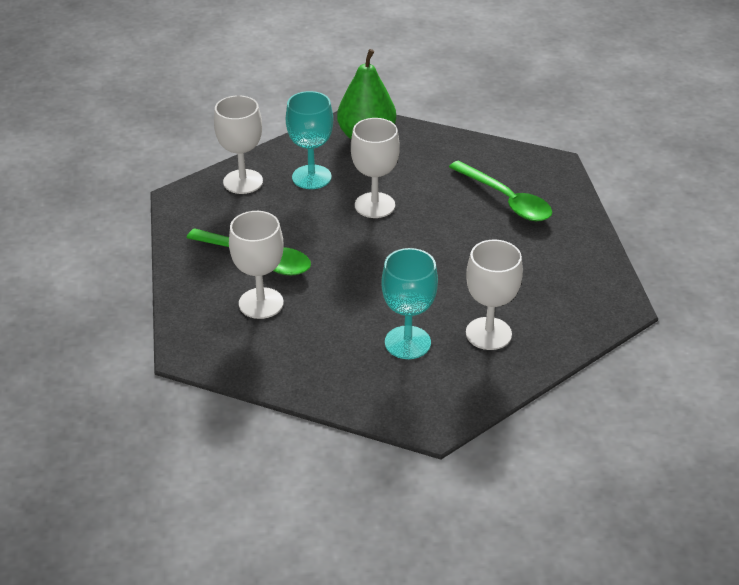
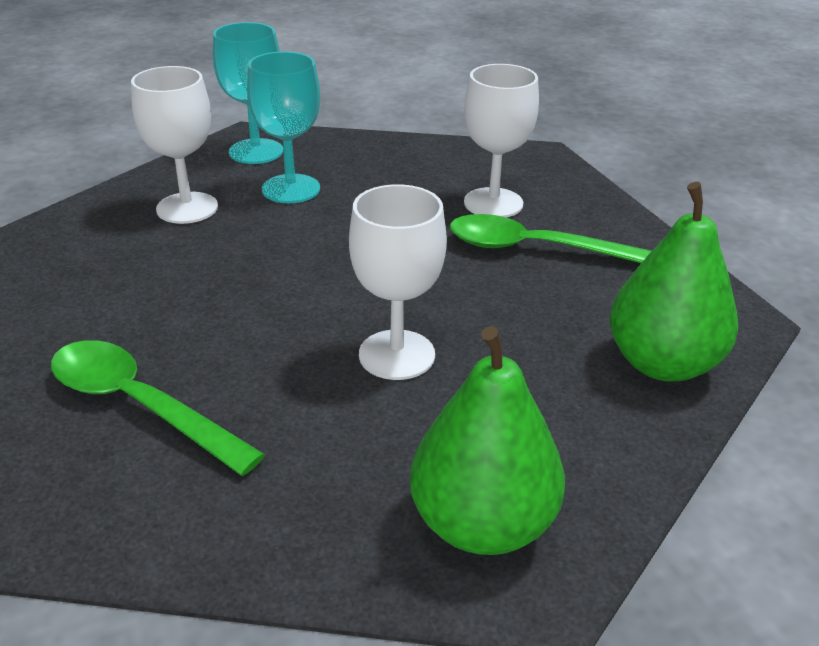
camera: 165 degrees right, 5 degrees down
(243, 182) = (662, 363): white goblet -> green pear
(311, 177) = (544, 393): turquoise goblet -> turquoise goblet (256, 151)

